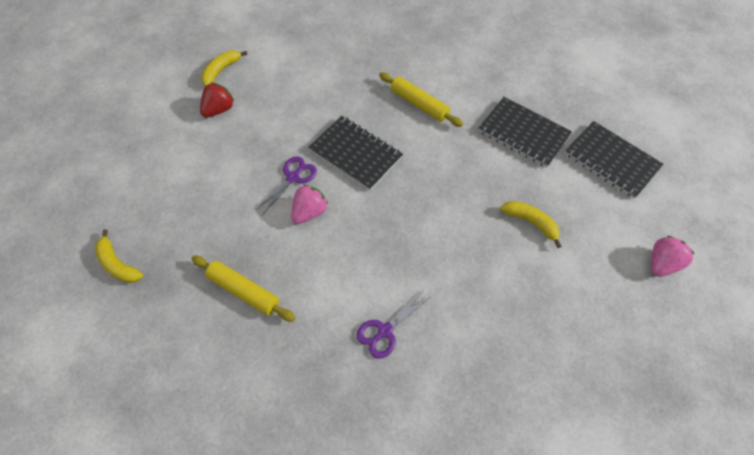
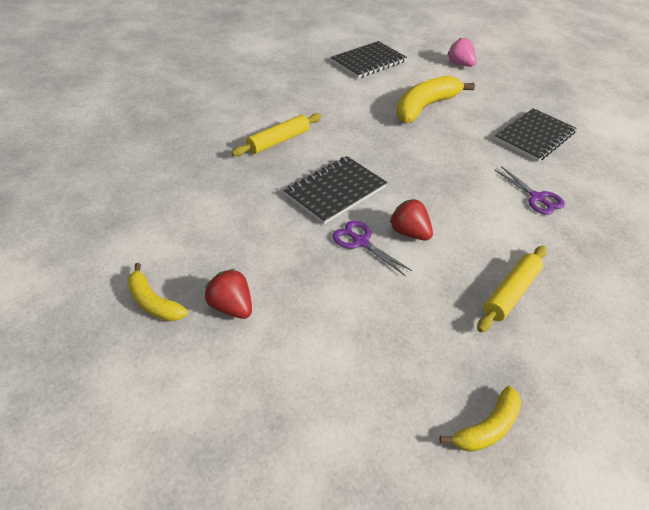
camera: 85 degrees left, 15 degrees down
(309, 212) = (409, 233): pink strawberry -> red strawberry
(523, 133) = (331, 92): black notebook -> black notebook (534, 137)
(531, 222) = (425, 107): yellow banana -> yellow banana, size x1.80

